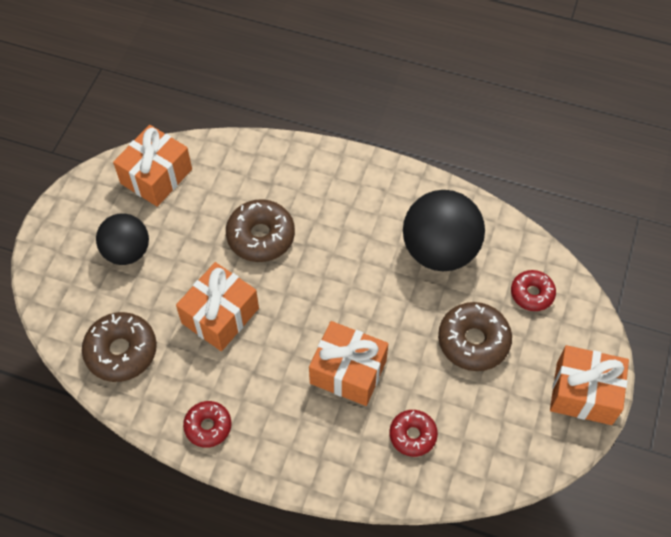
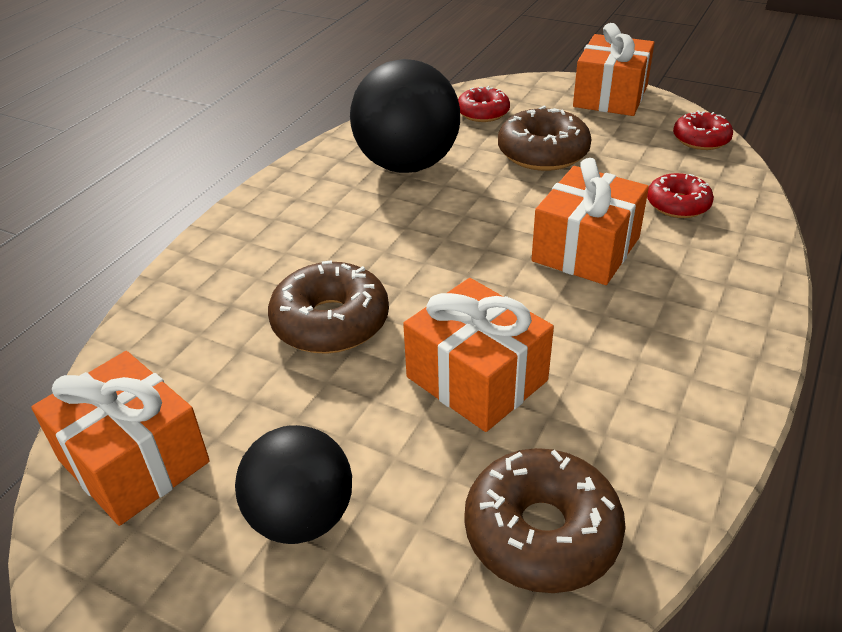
camera: 80 degrees left, 20 degrees down
(208, 426) = (694, 404): red donut -> red donut (701, 139)

